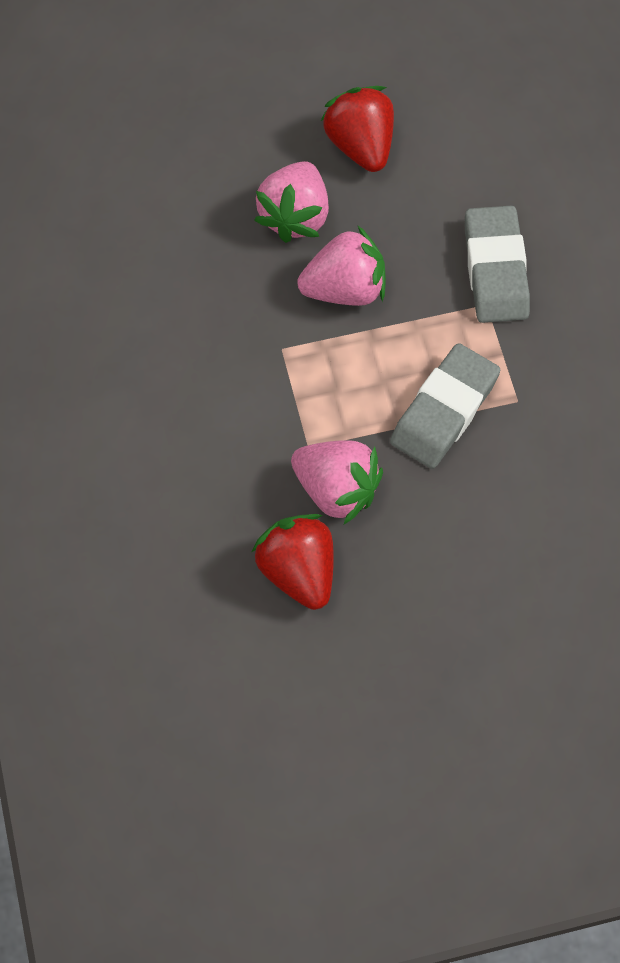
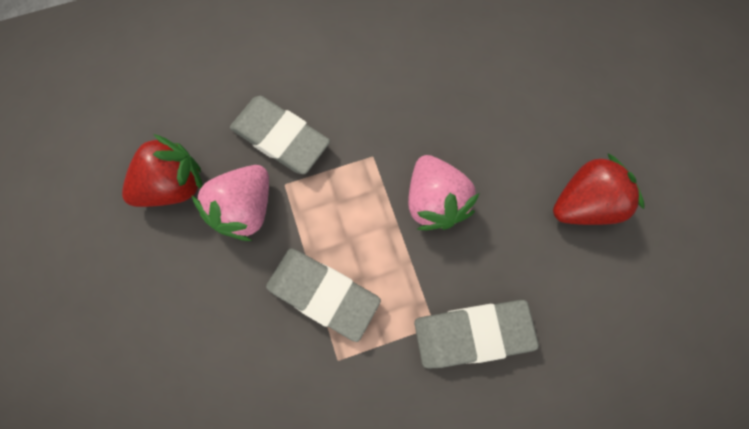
camera: 85 degrees right, 10 degrees up
(247, 448) = (280, 138): none -> grey eraser
(295, 216) = (500, 155): pink strawberry -> none

